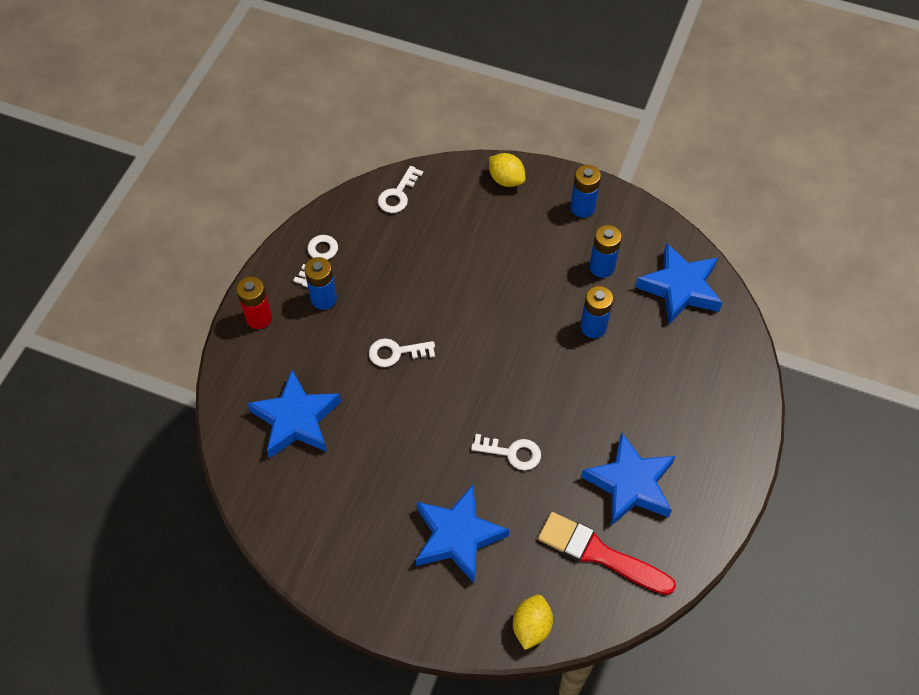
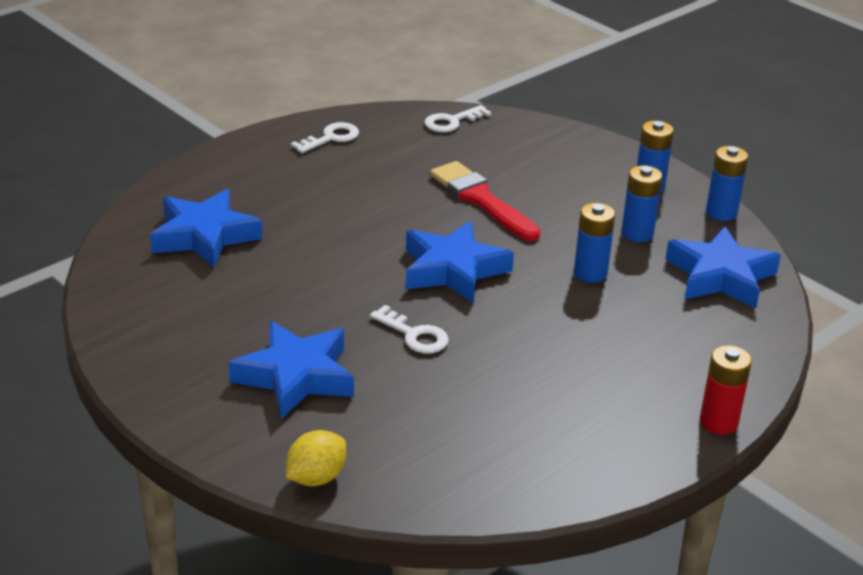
camera: 25 degrees right, 25 degrees down
(259, 318) = (233, 159): red battery -> red battery (718, 422)
(323, 299) = (310, 166): blue battery -> blue battery (721, 213)
(396, 352) = (352, 223): white key -> none
(506, 179) = (578, 144): yellow lemon -> none
(599, 553) = (449, 448): red brush -> red brush (481, 200)
(630, 484) = (534, 406): blue star -> blue star (453, 270)

